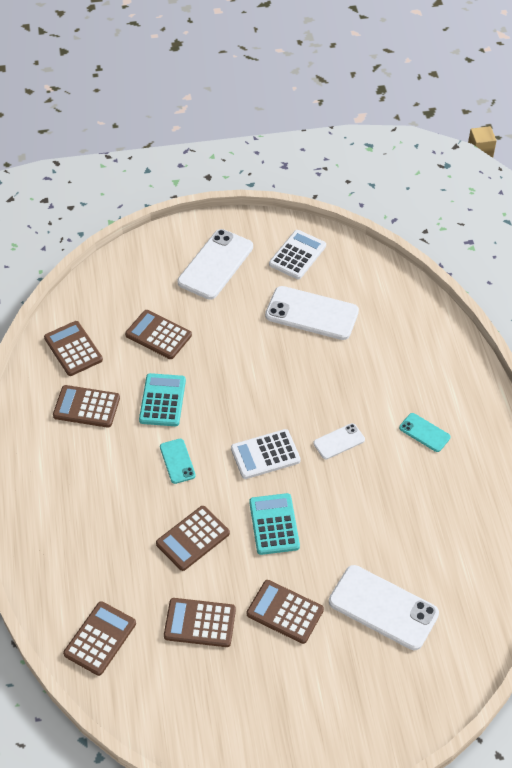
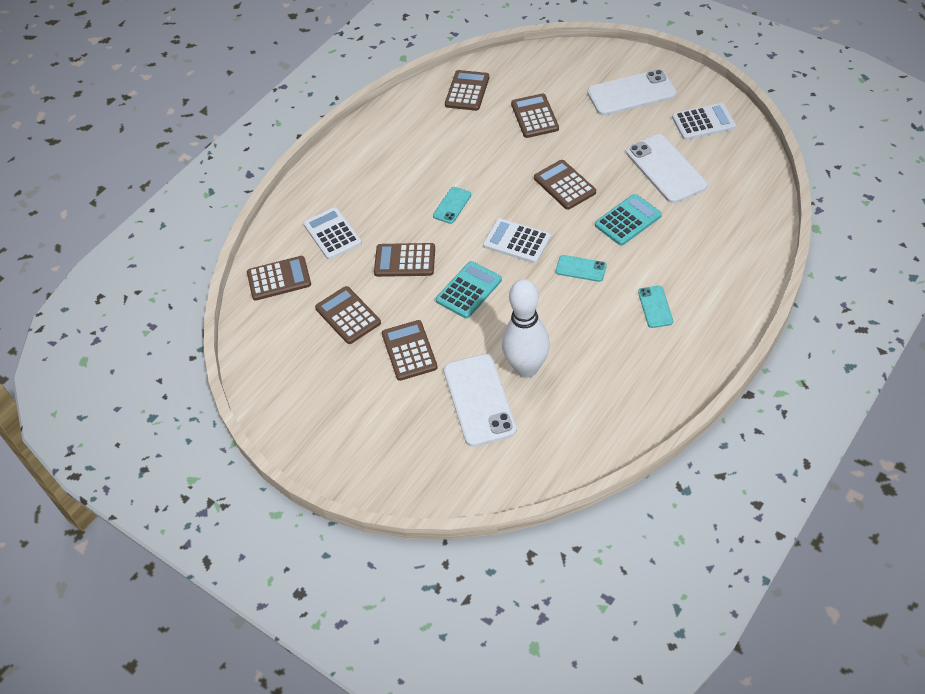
camera: 50 degrees right, 0 degrees up
(86, 407) = (433, 133): brown calculator -> brown calculator (564, 185)
(101, 562) = (332, 234): none -> white calculator
(162, 400) = (487, 160): turquoise calculator -> turquoise calculator (628, 220)
(339, 441) = (581, 269): white phone -> turquoise phone
(388, 554) = (526, 368): none -> white bowling pin

